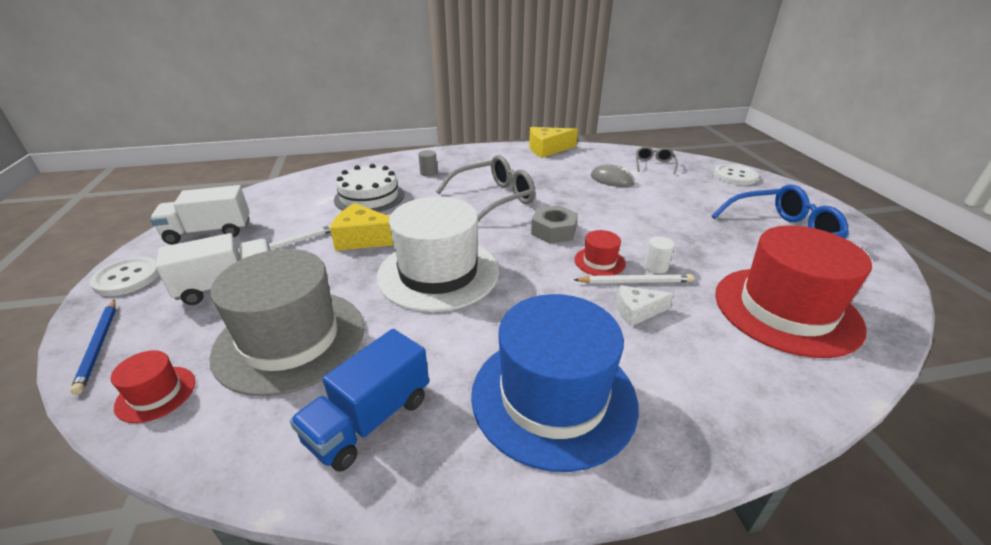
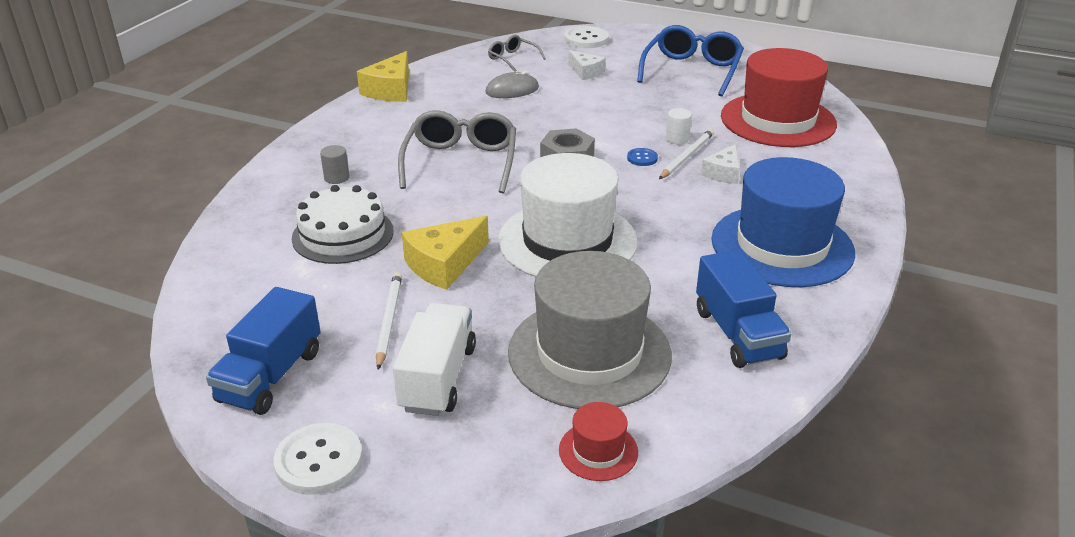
camera: 55 degrees left, 0 degrees up
(99, 346) = (467, 490): blue pencil -> none
(209, 232) = (271, 376): white truck -> blue truck
(599, 261) = (642, 158): red hat -> blue button
(687, 193) = (586, 72): none -> white cheese

